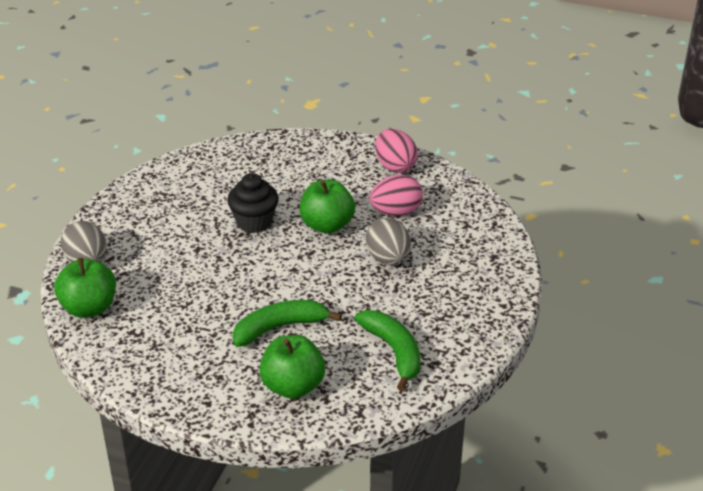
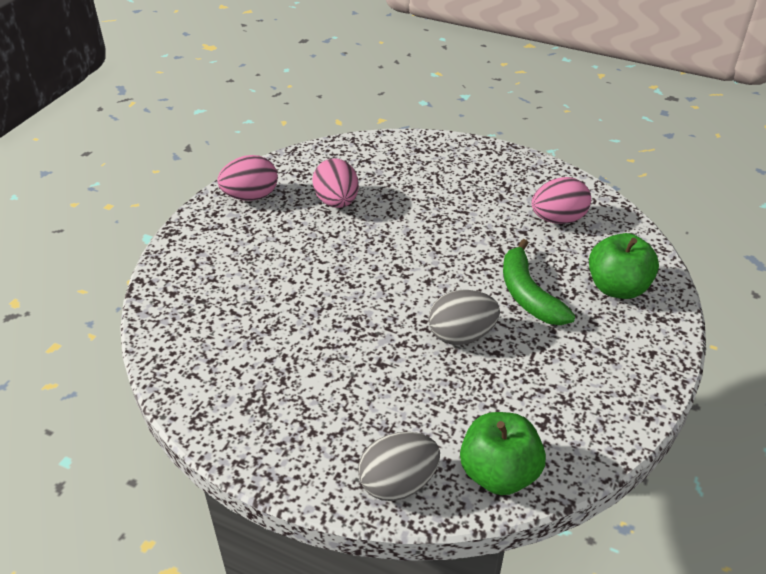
camera: 85 degrees left, 5 degrees up
(254, 222) = (334, 311): black cupcake -> none
(327, 225) = (351, 252): green apple -> none
(388, 259) = (417, 212): grey egg -> grey egg (461, 335)
(394, 351) = (558, 219): green banana -> pink egg

